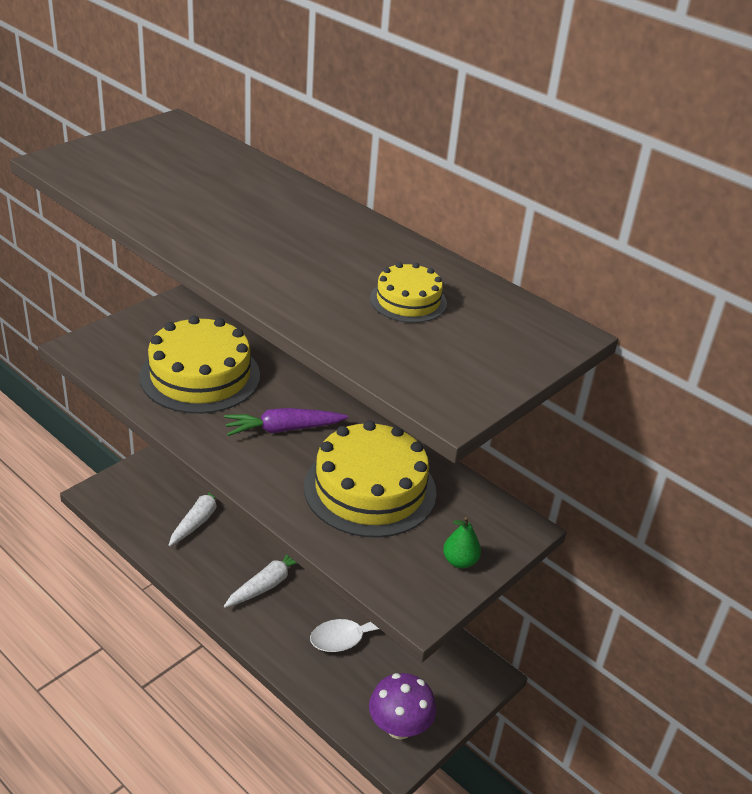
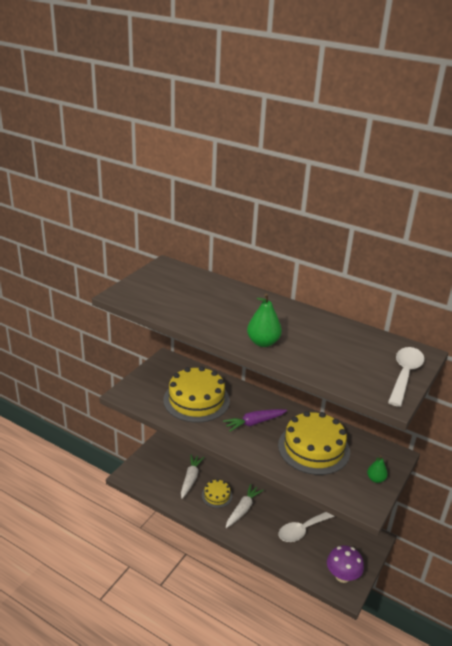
camera: 10 degrees left, 5 degrees down
(266, 270) = (263, 342): none -> green pear
(408, 301) = (341, 348): yellow cake -> yellow cake (217, 495)
(504, 364) = (404, 375): none -> white spoon

